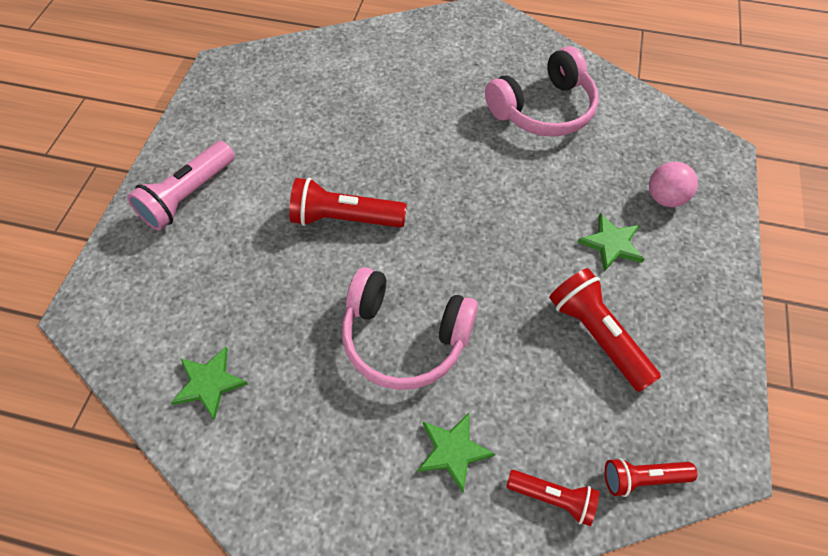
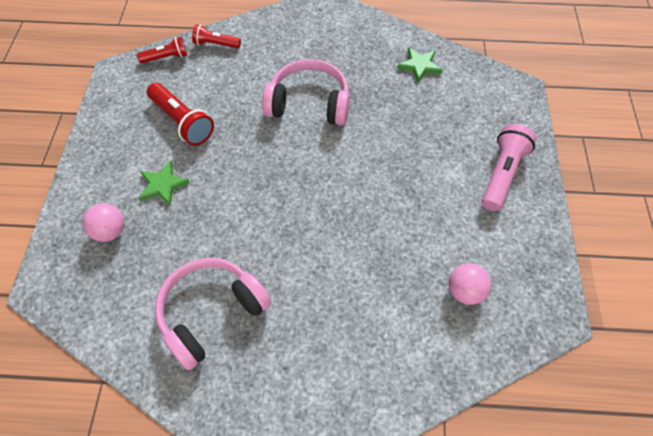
camera: 170 degrees right, 0 degrees up
(293, 94) = (465, 291): none -> pink ball
(344, 219) = (372, 174): red flashlight -> none
(453, 451) = (271, 55): green star -> none

